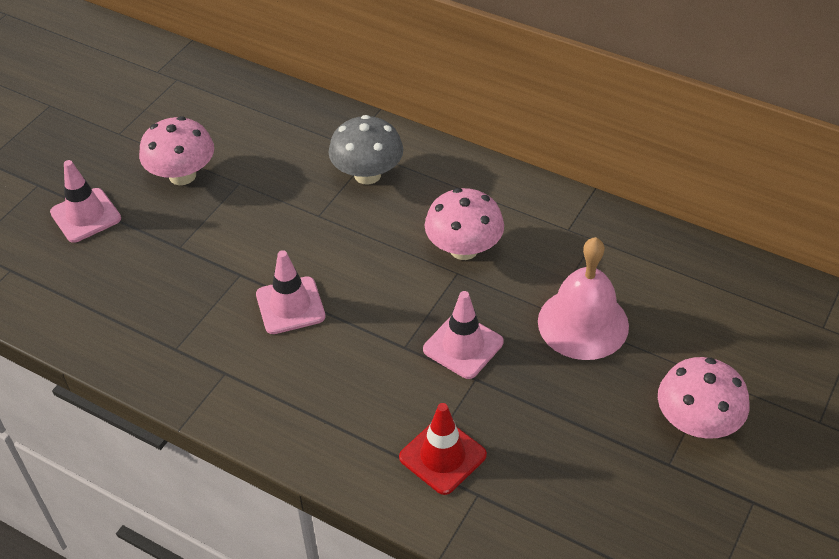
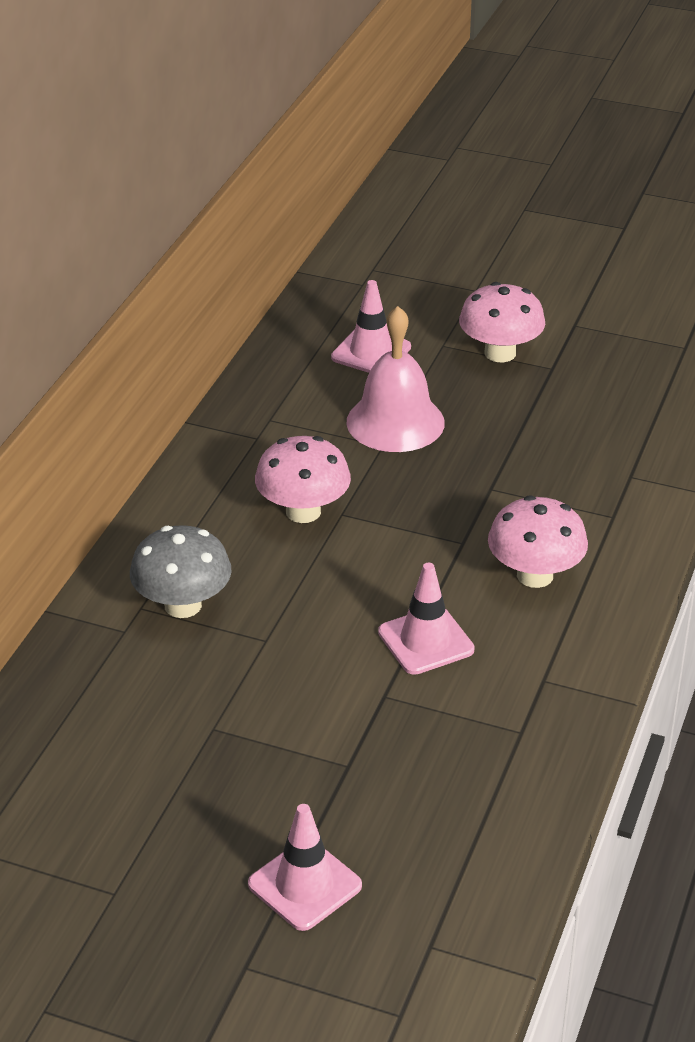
camera: 100 degrees left, 10 degrees down
(182, 175) = (205, 792): pink mushroom -> pink mushroom (535, 575)
(442, 456) = (596, 501): red traffic cone -> none
(463, 346) = (449, 500): pink traffic cone -> pink traffic cone (371, 352)

